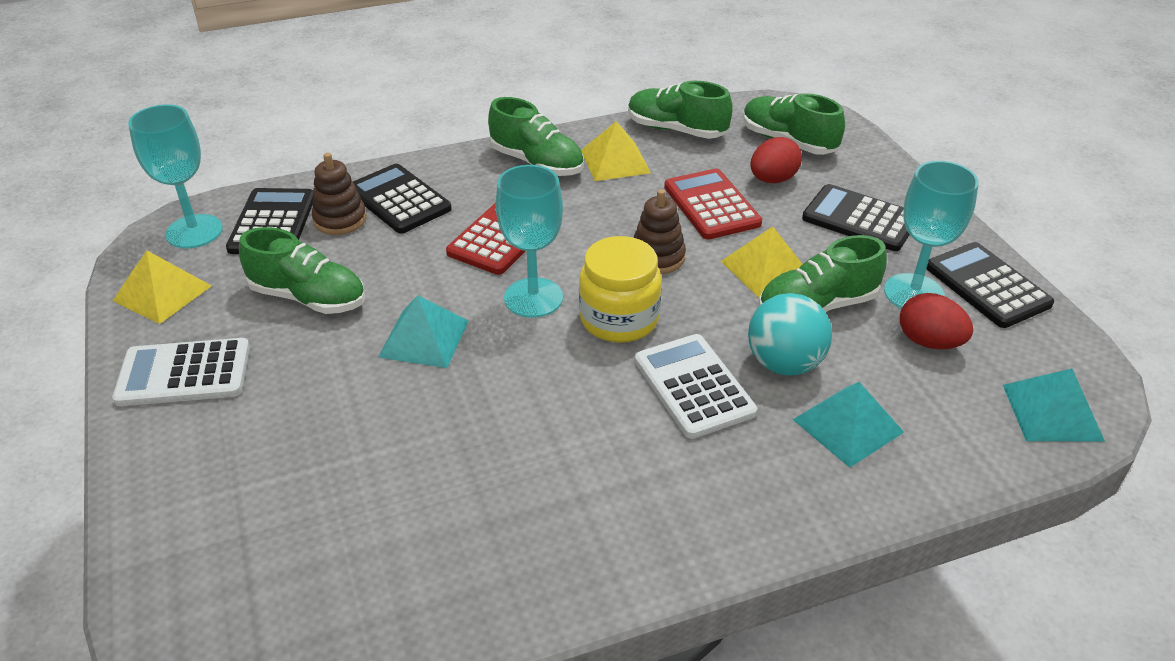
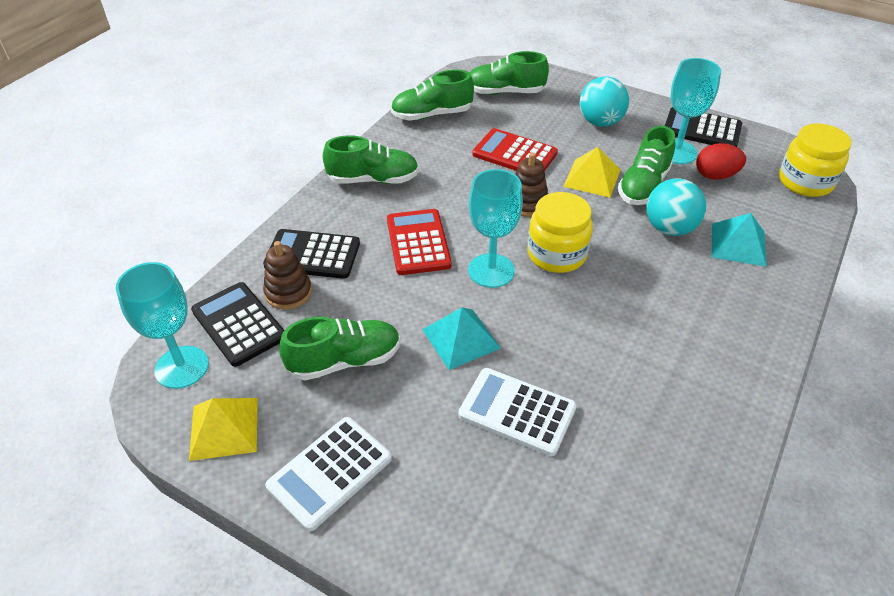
camera: 40 degrees left, 5 degrees up
(615, 161) = (422, 153): yellow pyramid -> none
(694, 386) = (645, 270): white calculator -> white calculator (517, 411)
(772, 179) = (527, 120): red egg -> none
(860, 219) = (600, 122): black calculator -> turquoise ball
(1052, 412) = (805, 182): turquoise pyramid -> yellow jar

